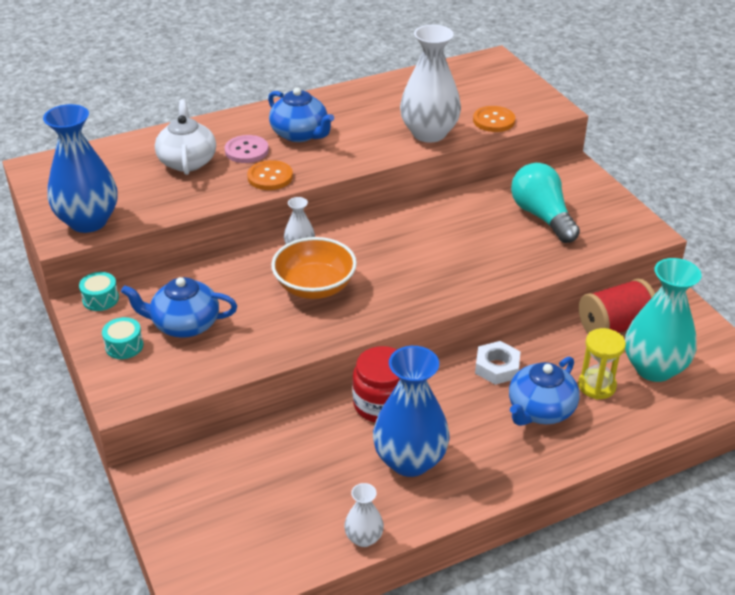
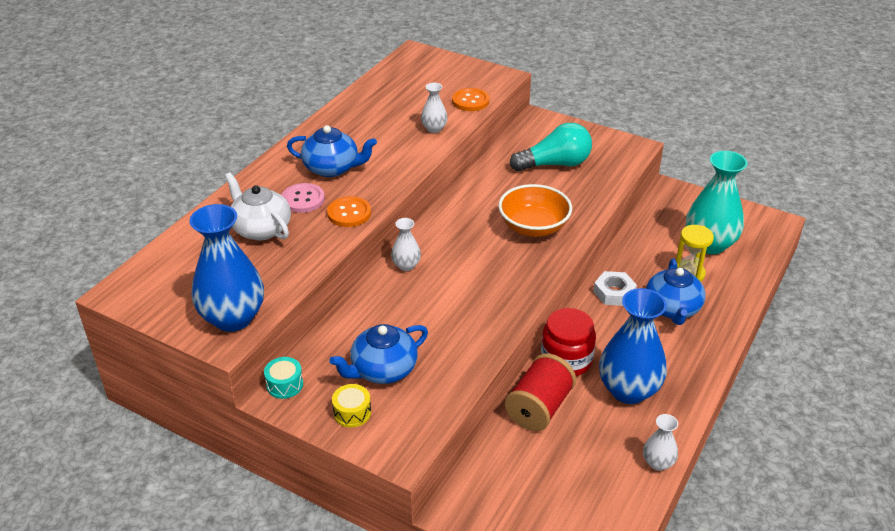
camera: 35 degrees left, 0 degrees up
(124, 346) = (352, 412): turquoise drum -> yellow drum
(315, 287) = (452, 290): orange bowl -> orange bowl (533, 227)
(429, 133) = (434, 129): white vase -> white vase, size x0.48
(542, 216) = (555, 164): turquoise light bulb -> turquoise light bulb turned 135 degrees clockwise
(614, 326) = (657, 227): red spool -> red spool (539, 407)

